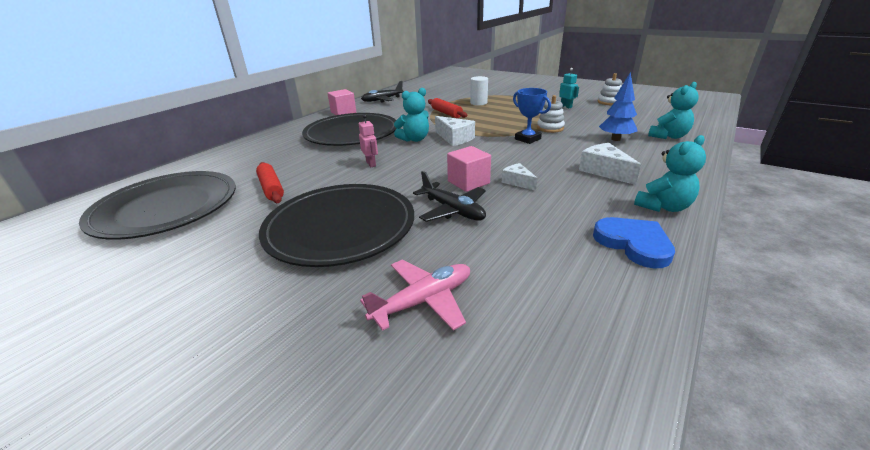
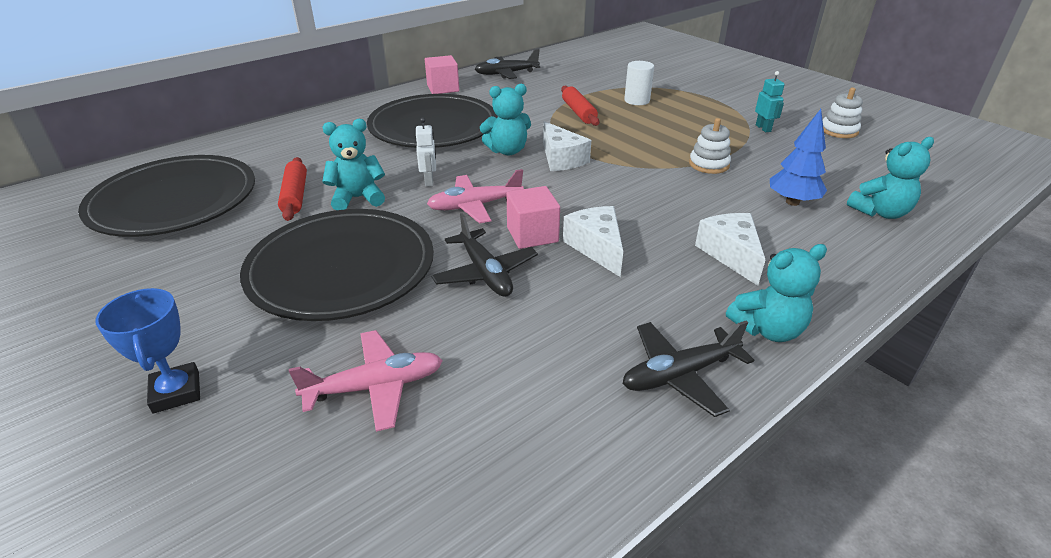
camera: 15 degrees right, 5 degrees up
(323, 182) = (358, 198): none -> turquoise teddy bear
(371, 164) = (429, 181): pink robot -> white robot
(415, 173) = (475, 206): none -> pink plane
(518, 182) = (597, 247): white cheese -> white cheese, size x1.58
(527, 139) = (662, 178): blue trophy -> blue trophy (176, 392)
(633, 244) = (679, 375): blue heart -> black plane

